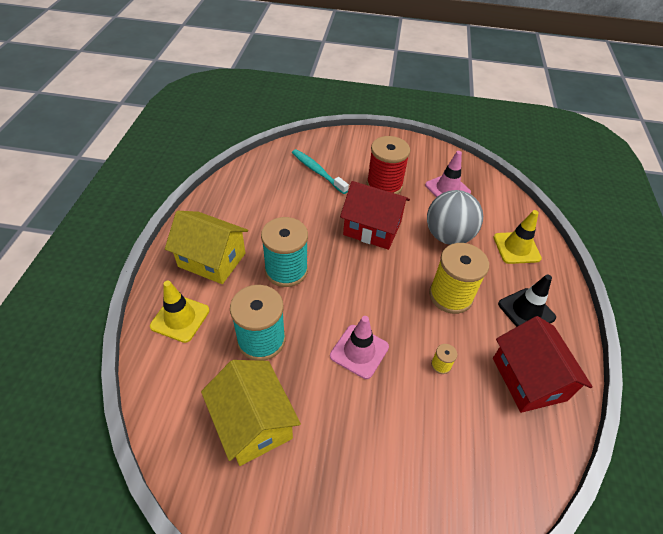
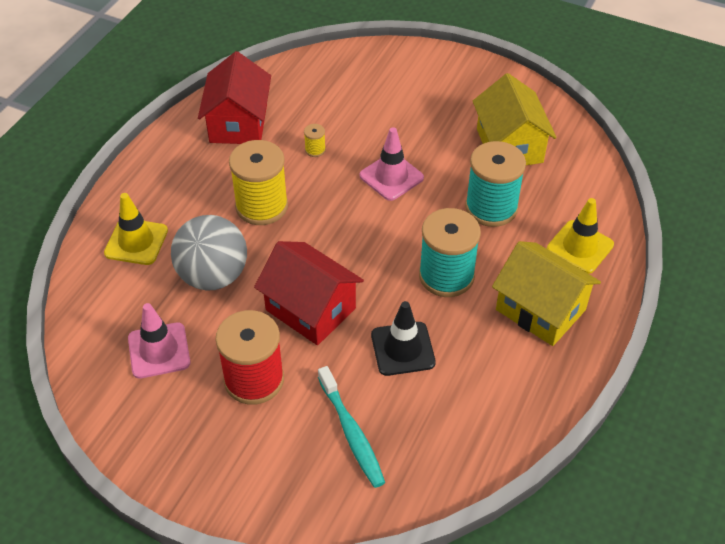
camera: 160 degrees left, 0 degrees up
(526, 311) = (189, 175): black traffic cone -> black traffic cone (403, 349)

